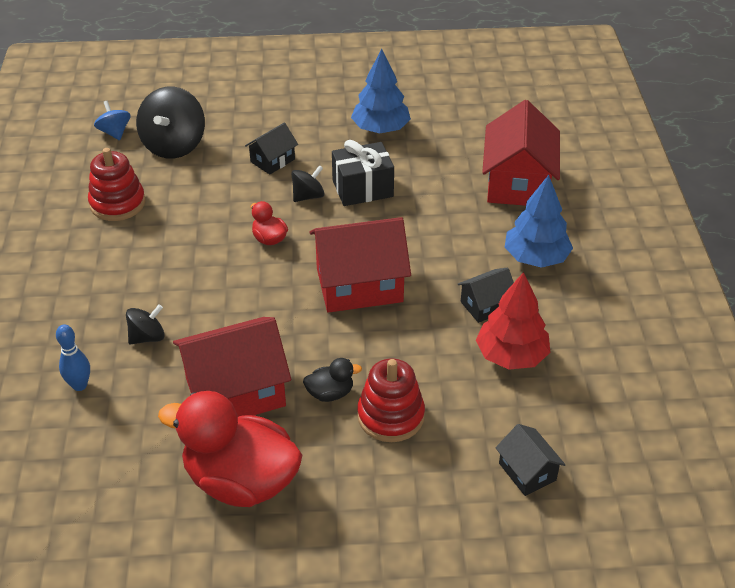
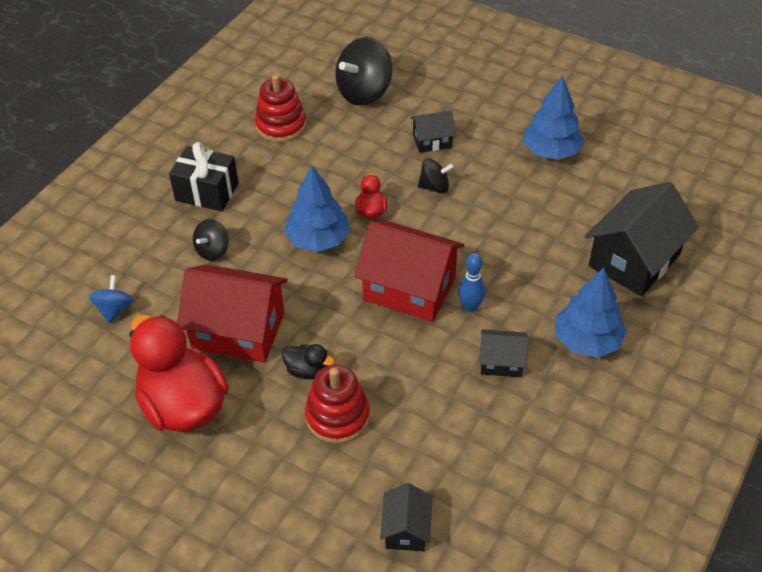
camera: 35 degrees right, 5 degrees up
(79, 385) = (136, 265): blue bowling pin -> blue bowling pin (470, 307)
(114, 132) = (328, 61): blue spinning top -> blue spinning top (114, 309)
(147, 337) = (213, 251): black spinning top -> black spinning top turned 120 degrees clockwise
(241, 283) = (318, 239): none -> blue tree
(362, 188) = (487, 201): black gift -> black gift (207, 192)
(511, 355) = (483, 419): red tree -> none
(518, 183) = (634, 260): red house -> black house

